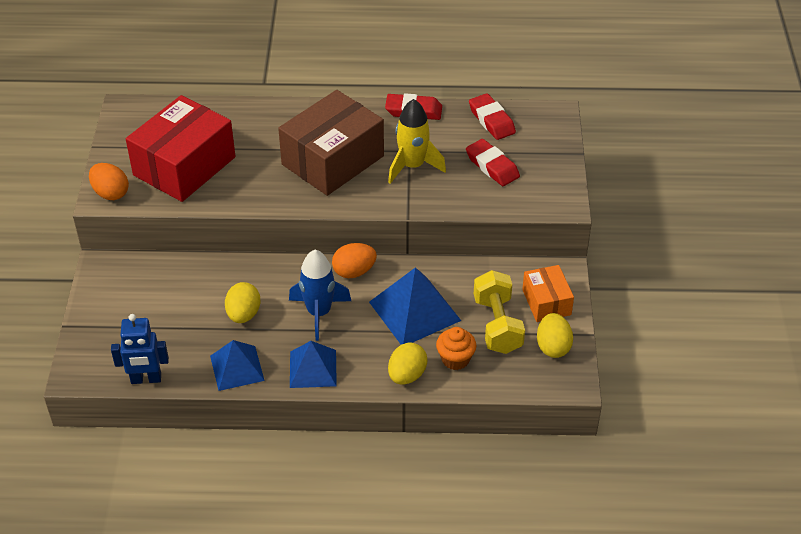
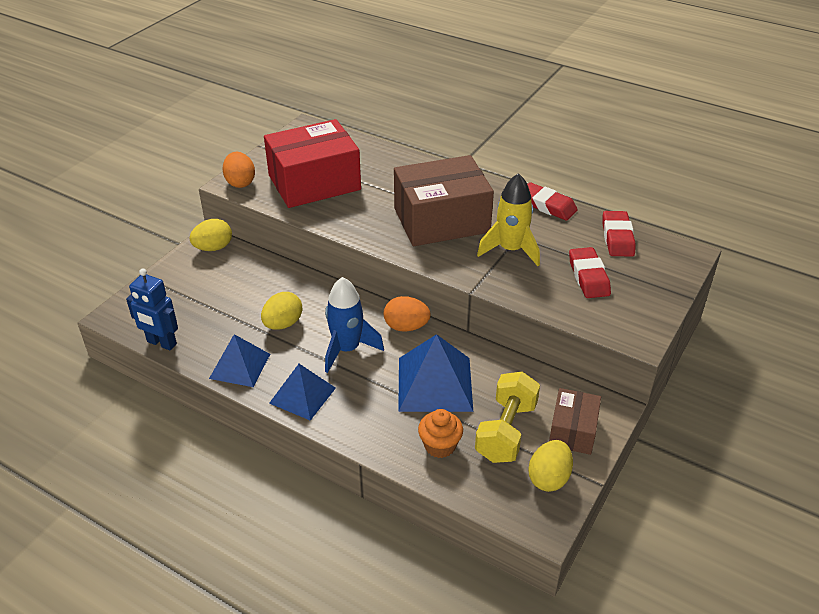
camera: 30 degrees right, 5 degrees down
(407, 375) = (382, 440): yellow egg -> yellow egg (213, 248)
(546, 302) = (573, 431): orange box -> brown box

